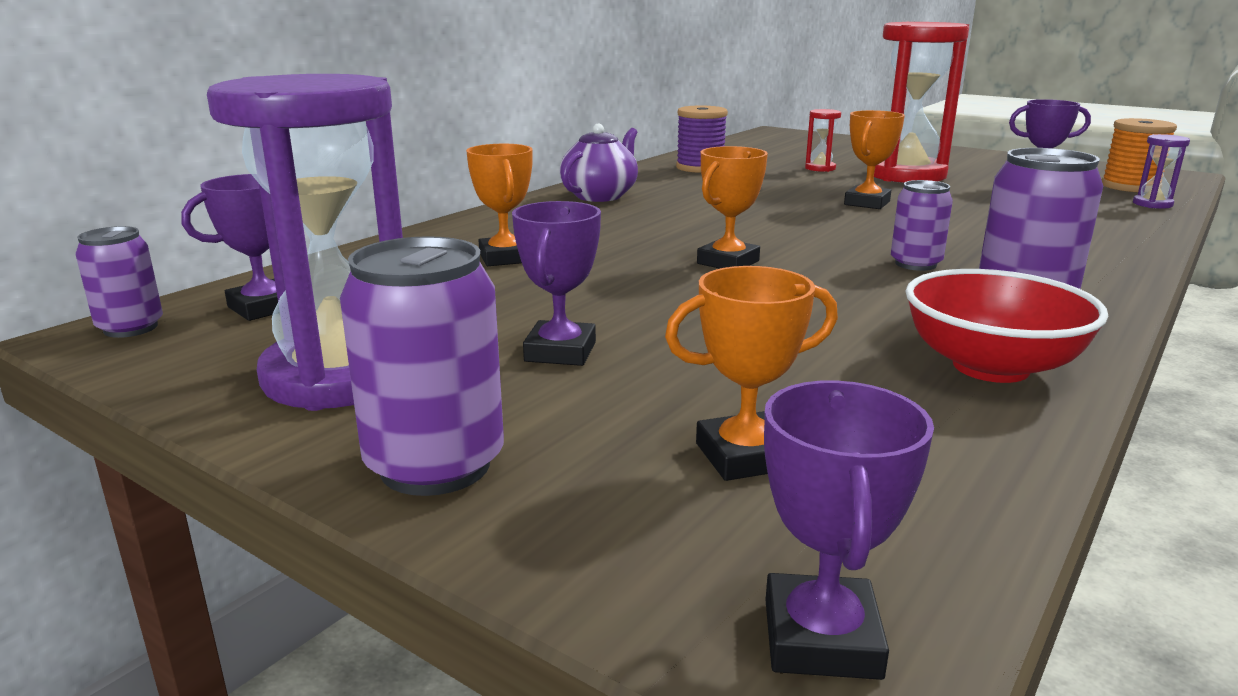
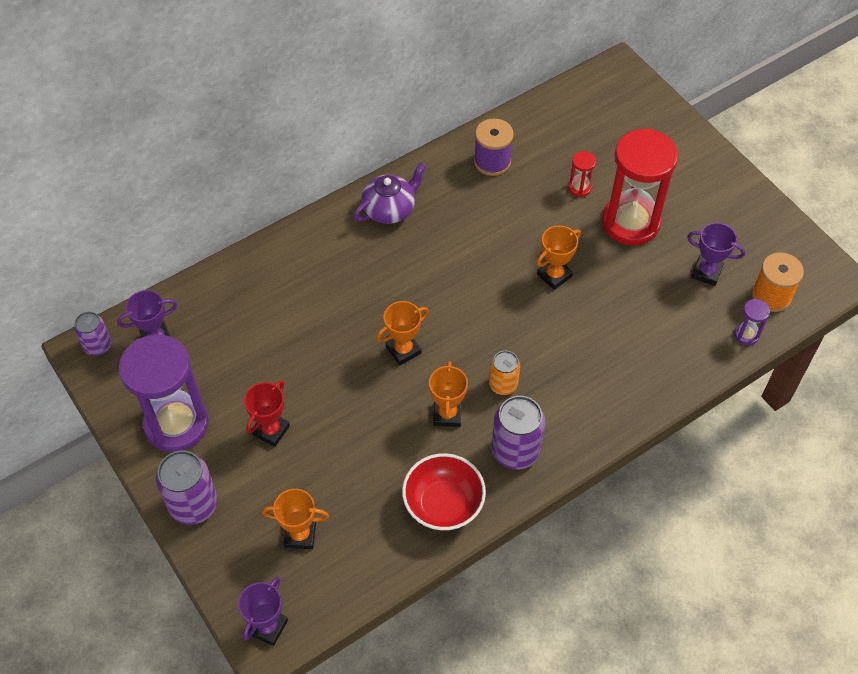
camera: 20 degrees right, 35 degrees up
(505, 258) = (289, 307): orange trophy -> orange trophy (447, 414)
(560, 352) = (271, 430): purple trophy -> red trophy
(915, 264) = (503, 384): purple can -> orange can

